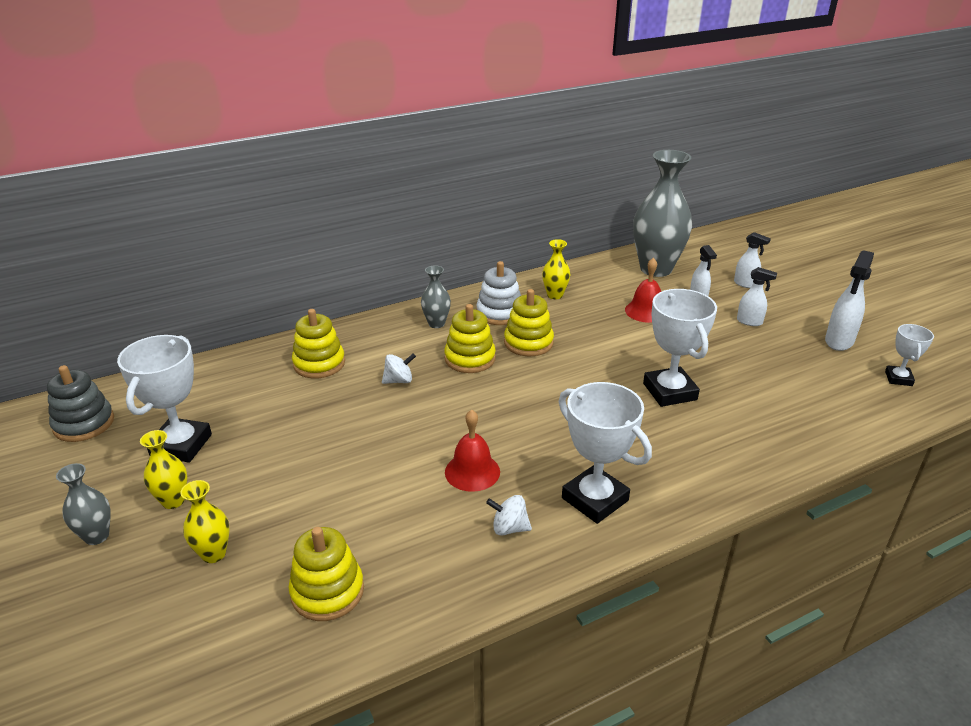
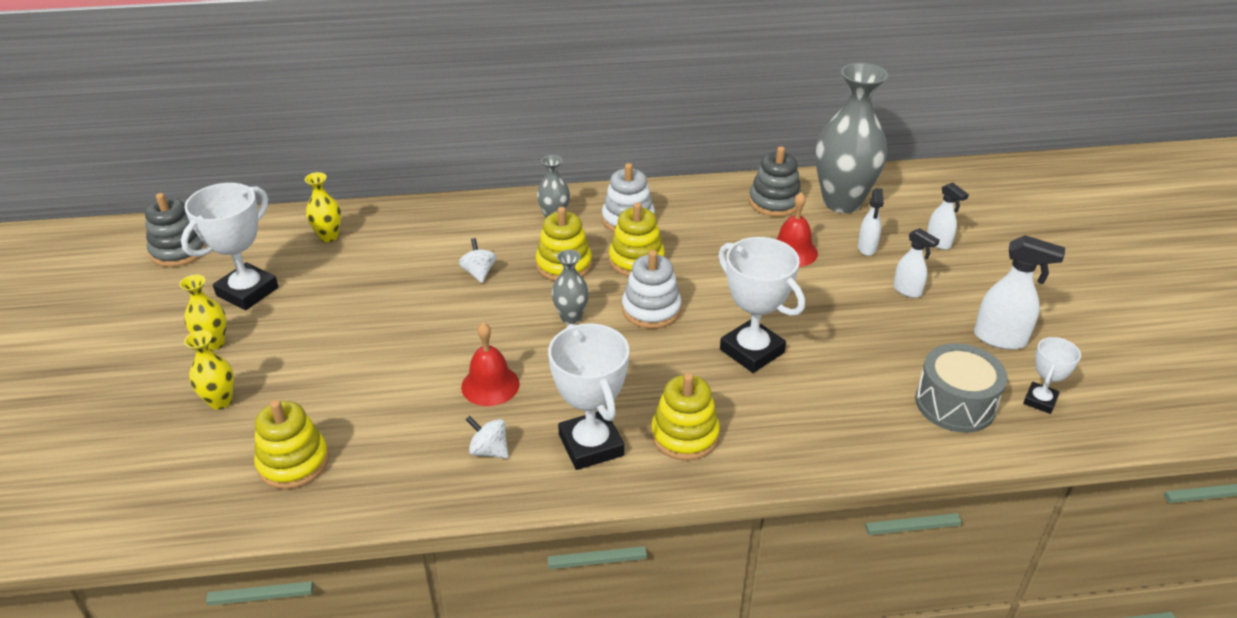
camera: 20 degrees right, 5 degrees up
(97, 536) = (138, 359): grey vase -> grey vase (571, 317)
(319, 364) = (414, 237): yellow stacking toy -> yellow stacking toy (685, 435)
(399, 380) = (479, 273): white spinning top -> white spinning top turned 105 degrees counterclockwise
(555, 295) = (702, 211): yellow vase -> yellow vase (329, 236)
(567, 378) = (651, 310): none -> white stacking toy
(606, 278) = (774, 202): none -> grey stacking toy
(669, 391) = (752, 351): white trophy -> white trophy turned 45 degrees counterclockwise
(839, 341) = (1000, 339): white spray bottle -> white spray bottle turned 120 degrees counterclockwise
(844, 395) = (955, 403): none -> grey drum

